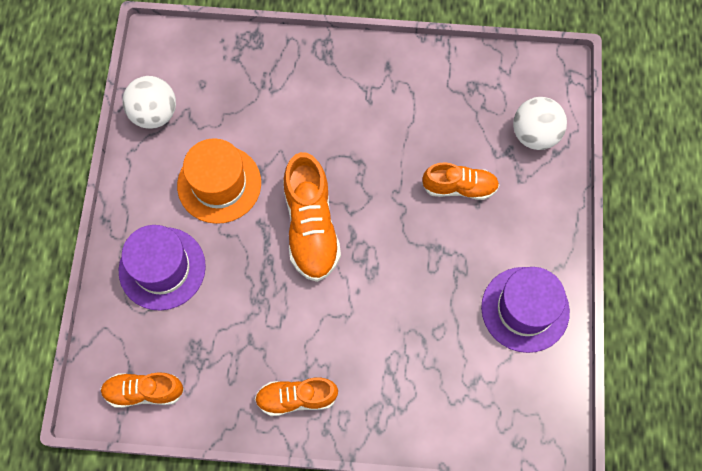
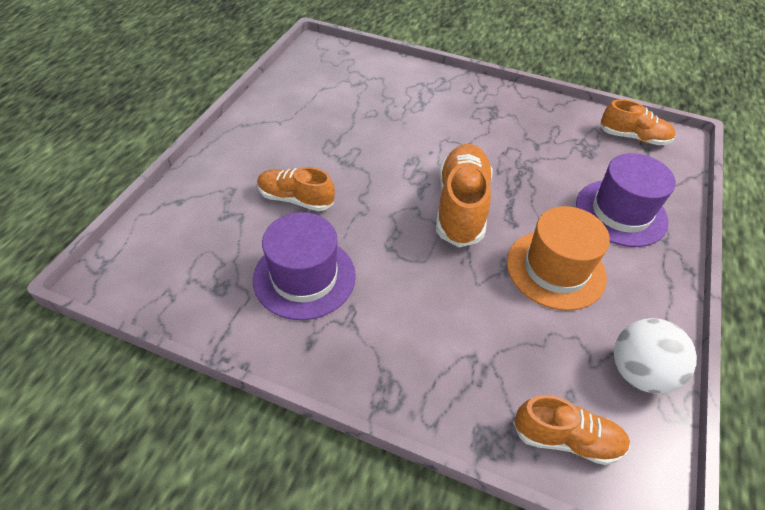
camera: 165 degrees left, 20 degrees down
(296, 398) = (503, 106): orange shoe -> orange shoe (566, 438)
(525, 309) = (292, 108): purple hat -> purple hat (304, 277)
(534, 134) = (187, 222): white ball -> none

